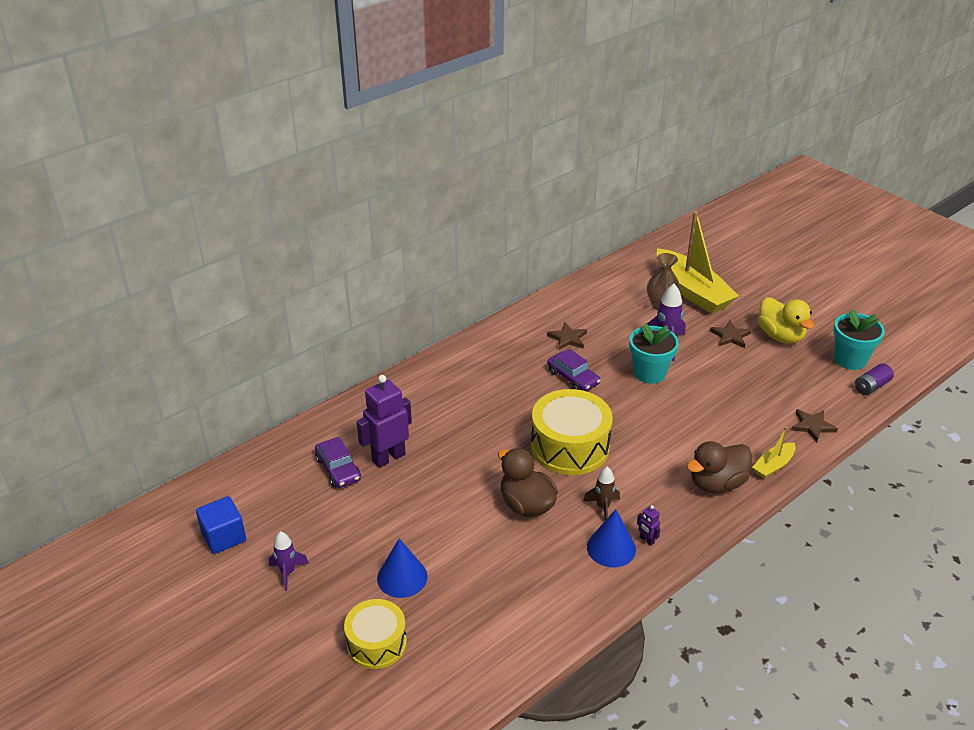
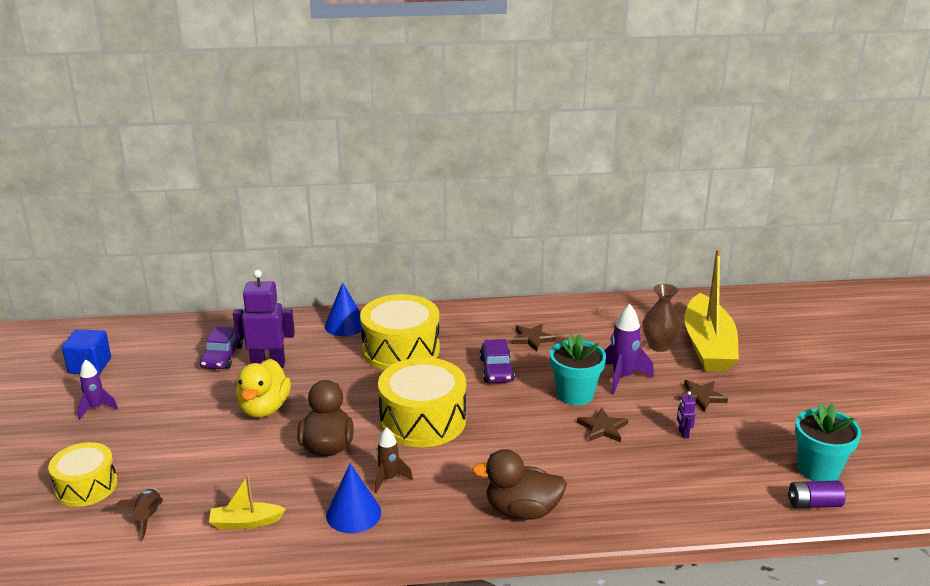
camera: 35 degrees right, 10 degrees down
(402, 577) = (165, 451): blue cone -> blue cone (345, 325)
(464, 639) = (148, 518): none -> brown rocket
(481, 393) = (401, 350): none -> yellow drum
(646, 540) = (393, 524): purple robot -> purple robot (683, 433)
(773, 465) = (602, 523): yellow boat -> yellow boat (246, 522)
(780, 336) = (759, 417): yellow duck -> yellow duck (264, 408)
(812, 426) = (693, 509): brown star -> brown star (602, 428)

